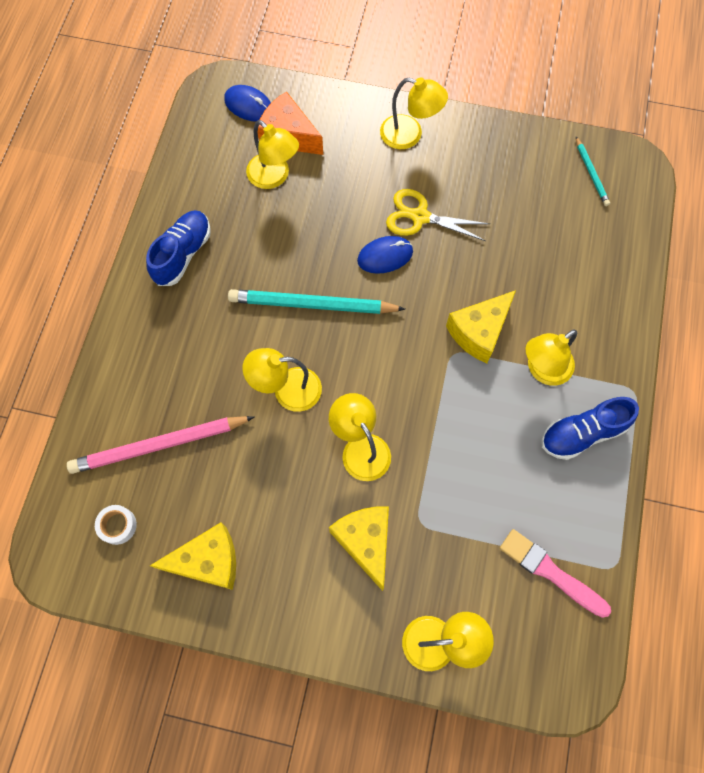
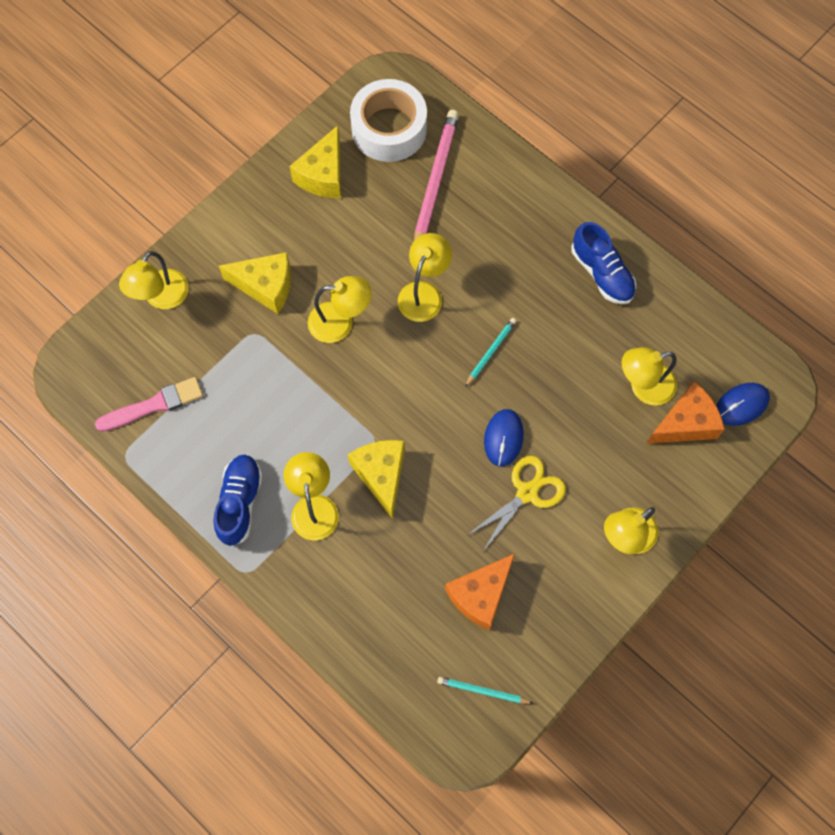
camera: 120 degrees right, 0 degrees up
(118, 525) = (389, 129): white tape -> white tape, size x2.41
(312, 304) = (490, 352): turquoise pencil -> turquoise pencil, size x0.51
(523, 209) = (480, 594): none -> orange cheese

